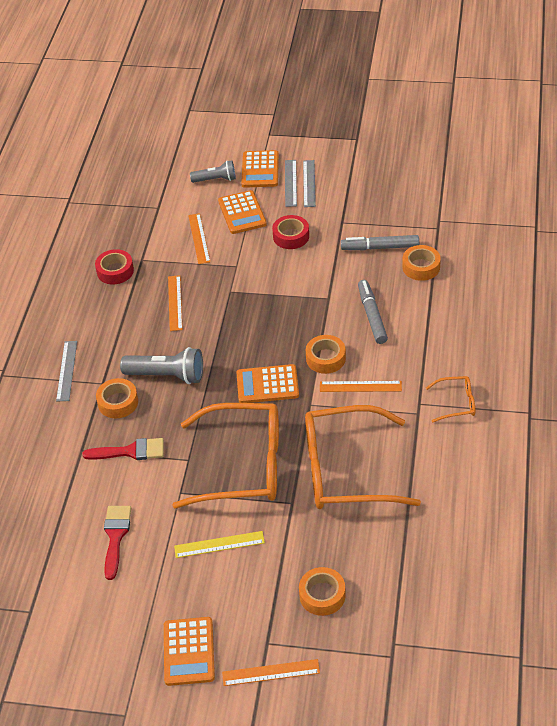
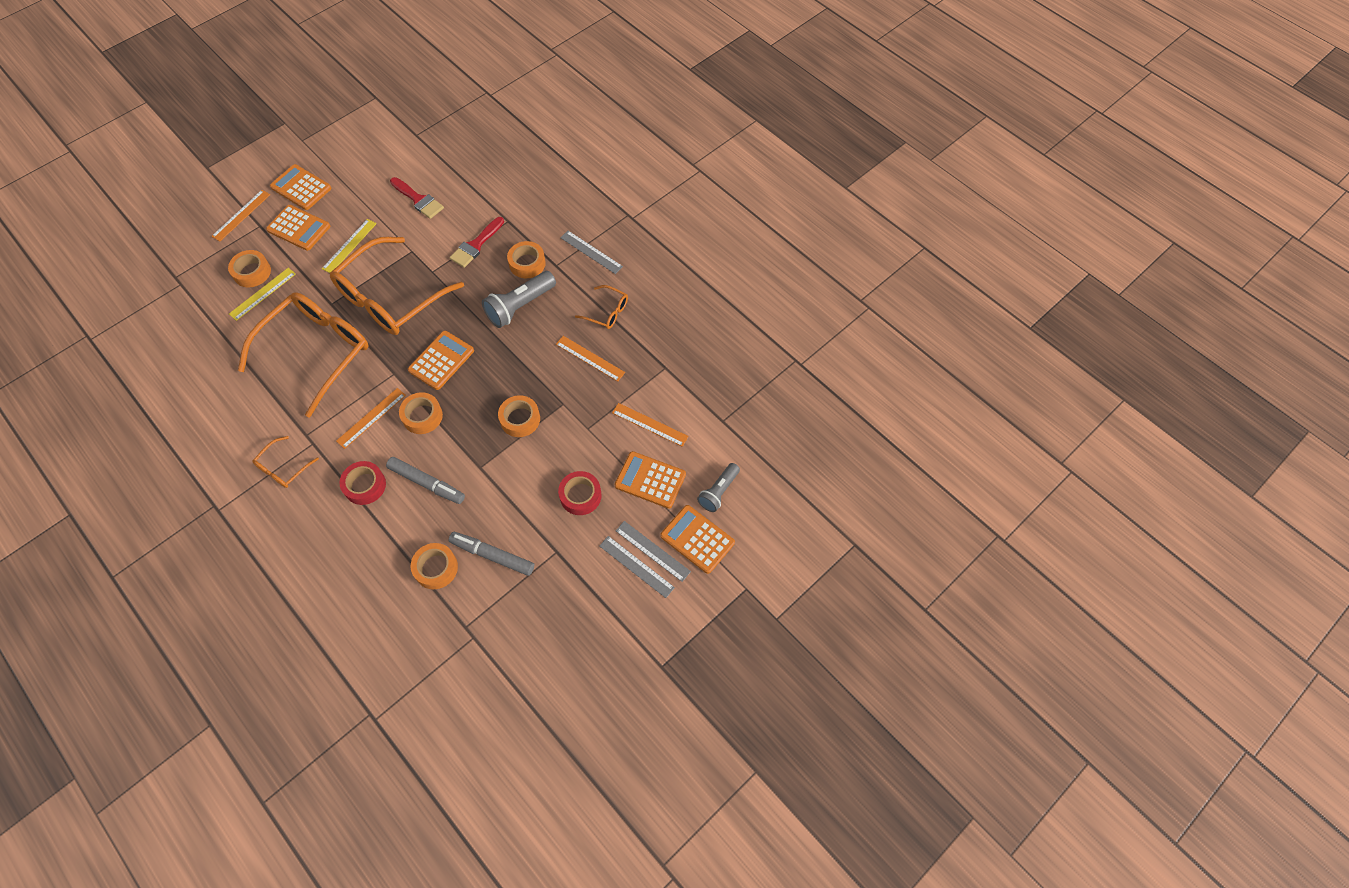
camera: 125 degrees right, 15 degrees up
(115, 271) = (669, 341): red tape -> red tape (365, 485)
(121, 321) = (607, 312): none -> orange glasses
(238, 605) = (299, 228): none -> orange calculator
(268, 304) = (520, 419): none -> orange tape
(334, 563) = (263, 294): none -> yellow ruler
(380, 247) = (493, 556): grey marker -> grey marker turned 105 degrees counterclockwise

